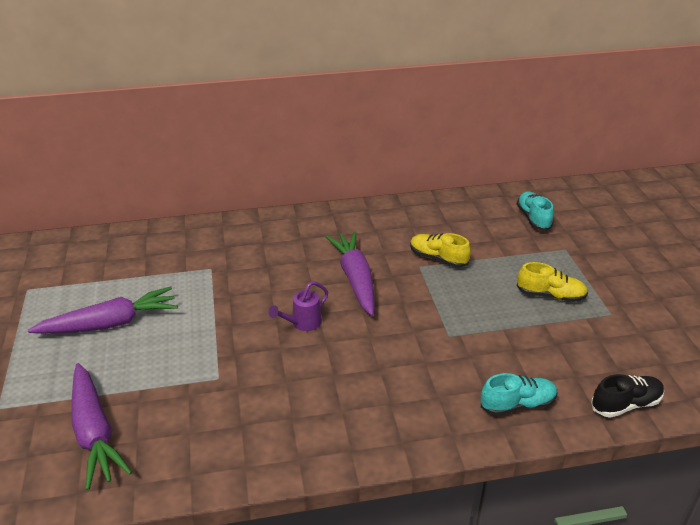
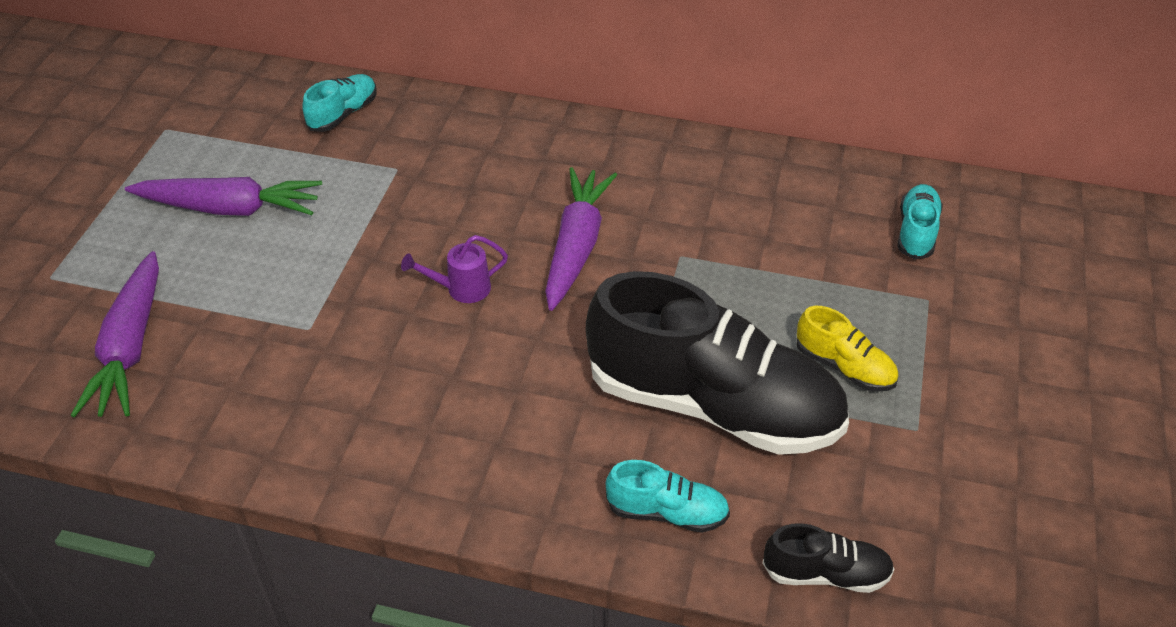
camera: 25 degrees right, 10 degrees up
(151, 247) = (343, 114): none -> turquoise shoe
(438, 258) = (717, 252): yellow shoe -> none
(498, 338) = (713, 405): none -> black shoe

